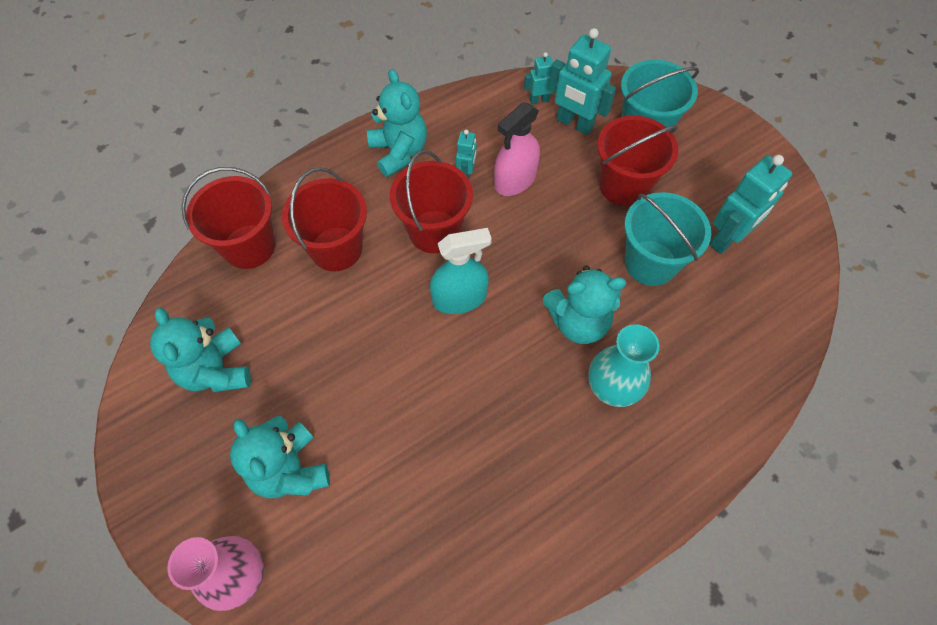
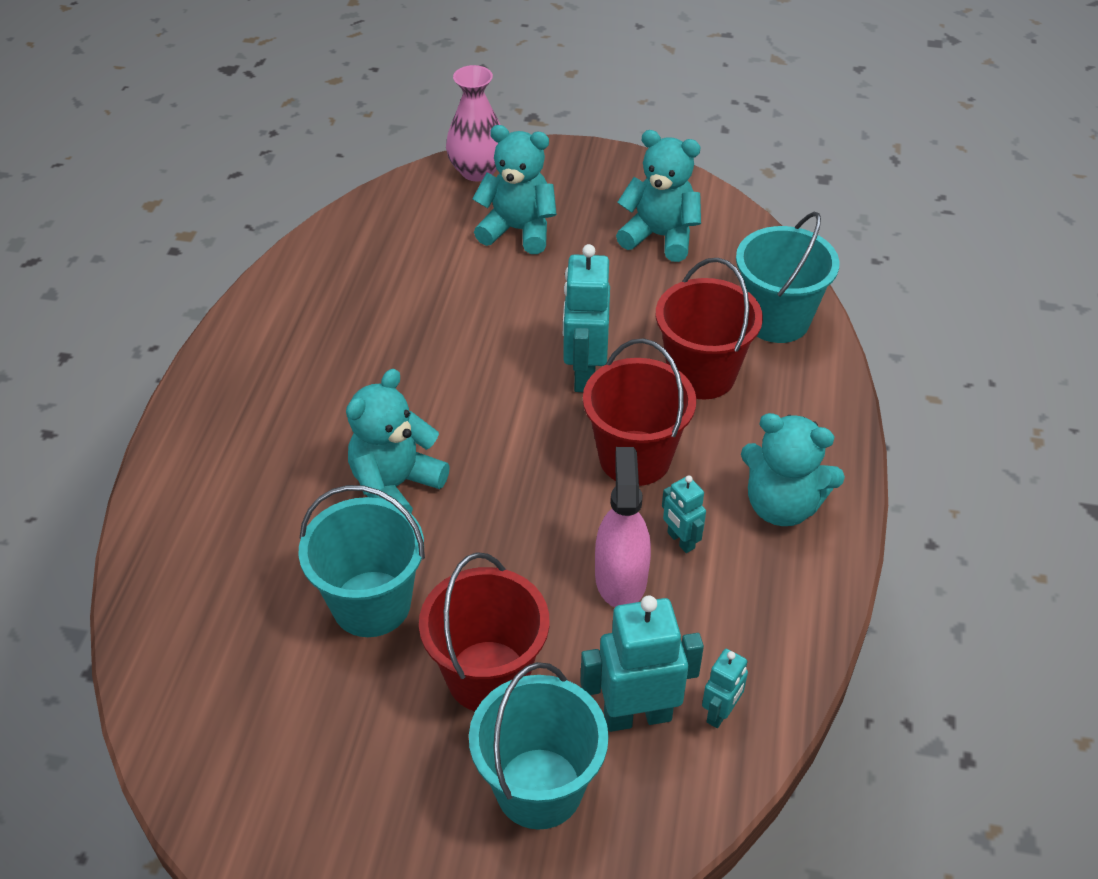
camera: 135 degrees right, 15 degrees down
(249, 246) = (776, 320): red bucket -> turquoise bucket
(459, 298) = (534, 421): turquoise spray bottle -> none
(613, 386) = (308, 457): turquoise vase -> none
(727, 239) = (299, 708): turquoise robot -> turquoise robot (584, 374)

